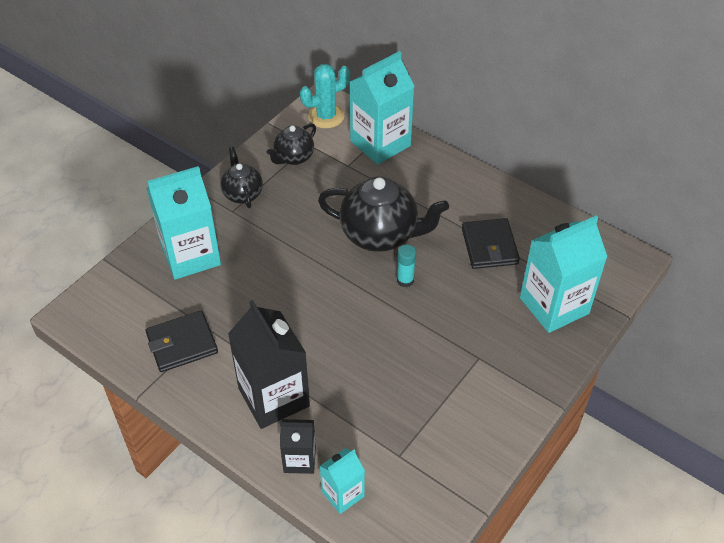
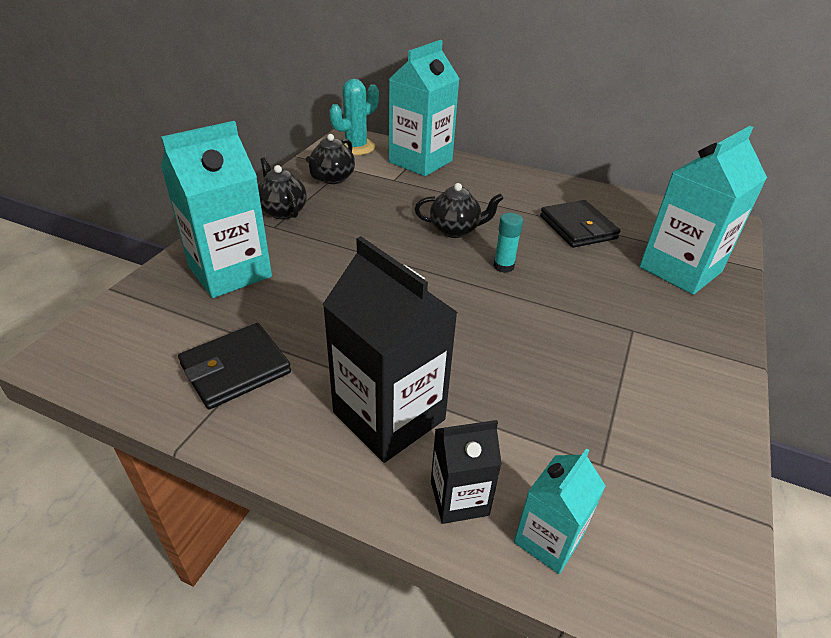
camera: 15 degrees left, 10 degrees down
(381, 235) = (455, 230): black teapot -> black teapot, size x0.56

